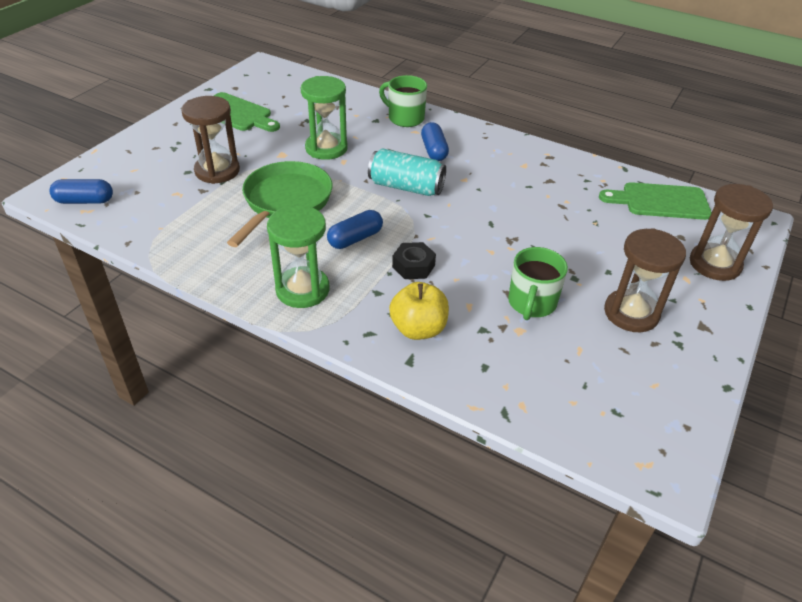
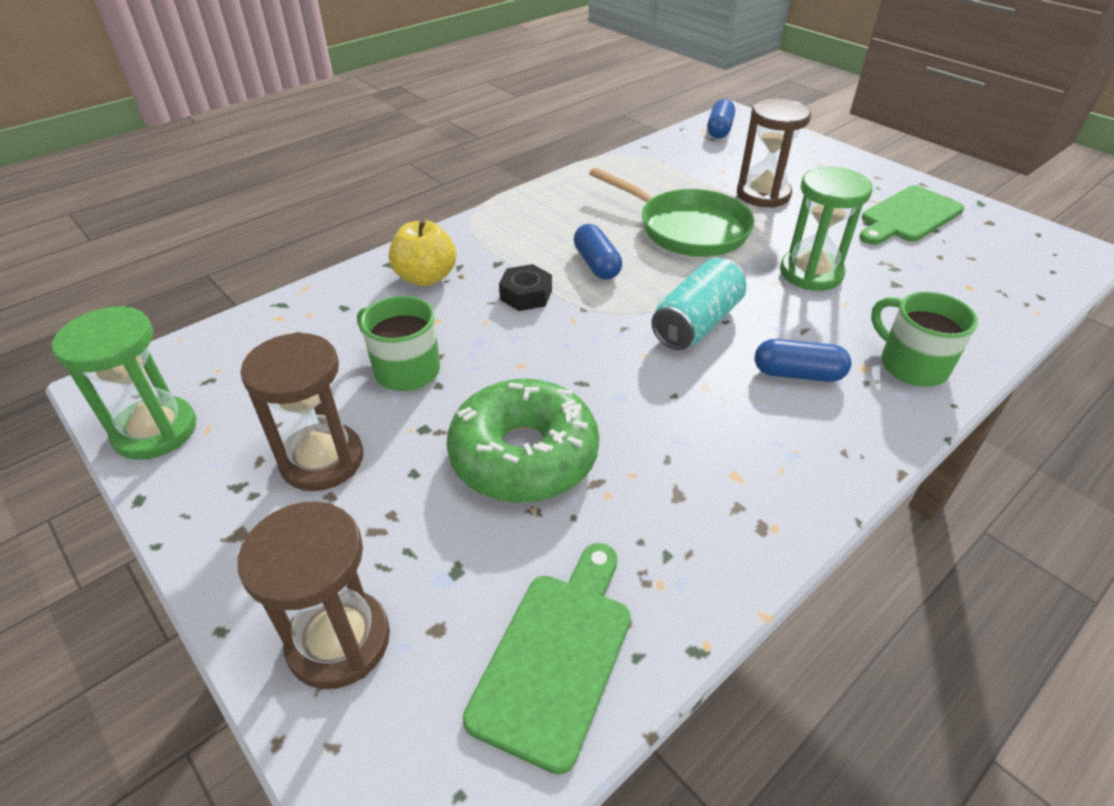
camera: 110 degrees right, 0 degrees up
(302, 290) = (527, 221): green hourglass -> green hourglass (155, 431)
(405, 118) = (911, 365): green mug -> green mug turned 90 degrees counterclockwise
(564, 233) = (524, 455): none -> green donut

